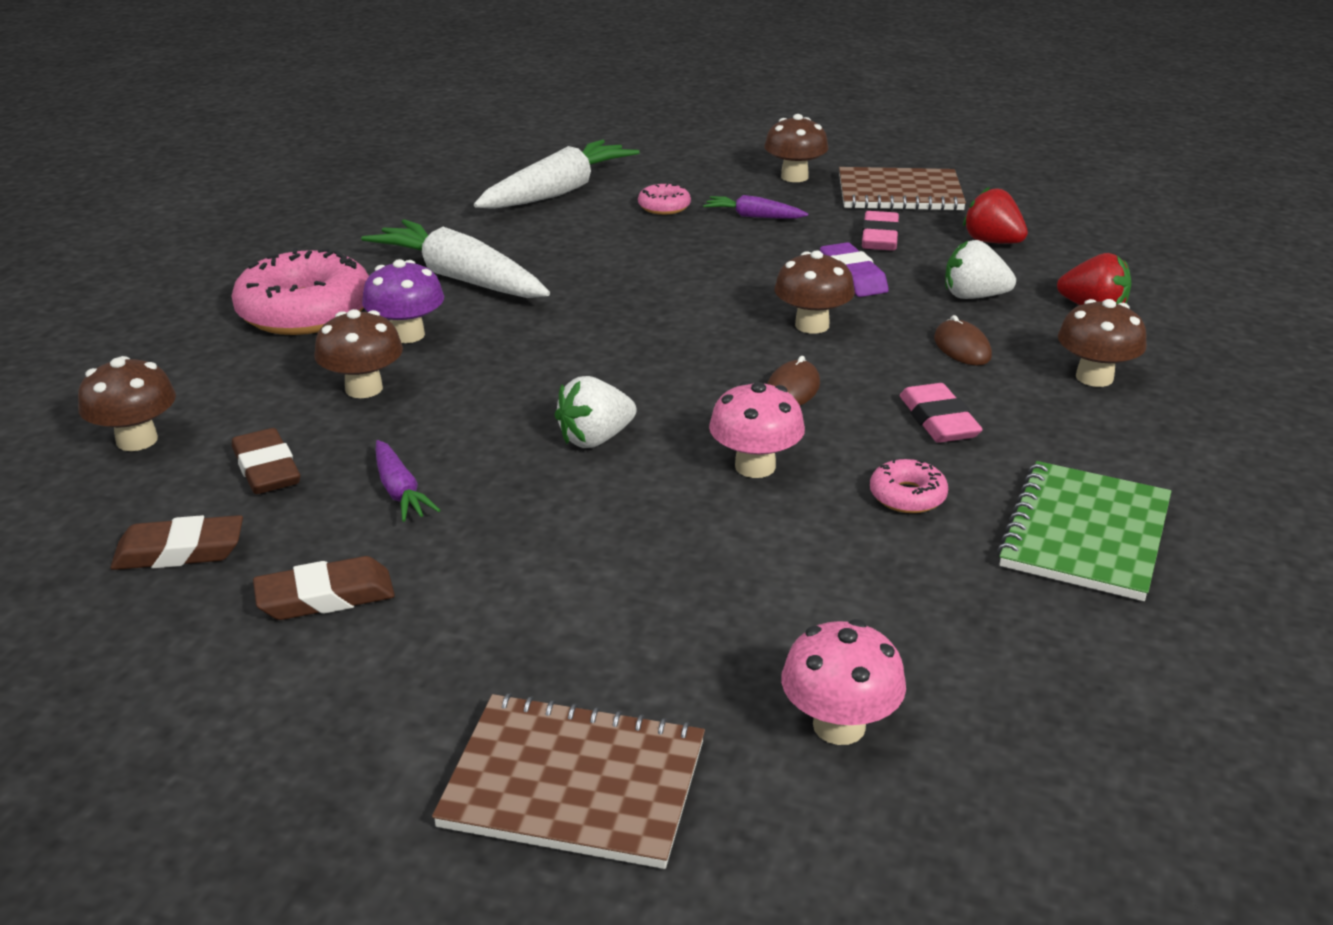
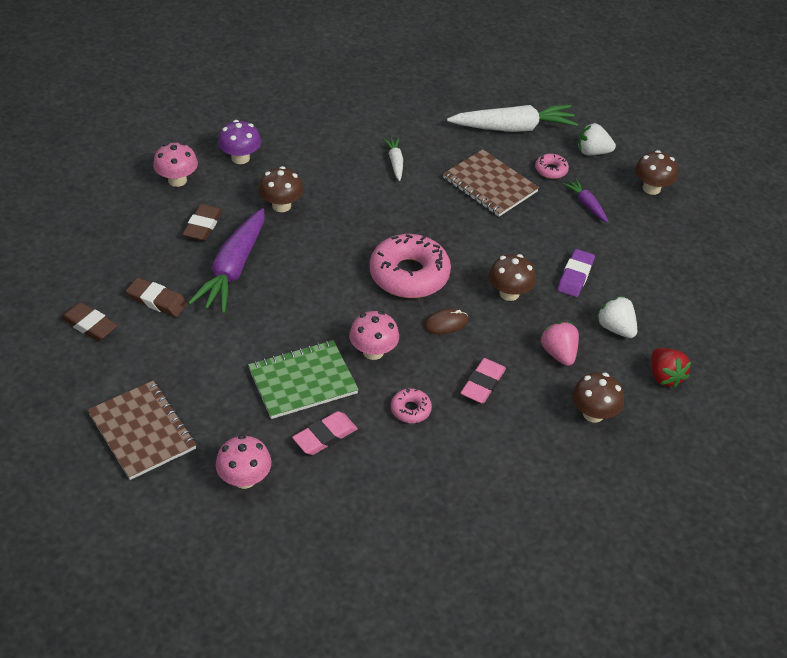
camera: 40 degrees right, 15 degrees up
(137, 440) = (177, 180): brown mushroom -> pink mushroom
(179, 551) = (136, 246): brown eraser -> brown eraser (89, 325)
(305, 311) = (310, 144): pink donut -> pink donut (409, 275)
(400, 491) = (233, 269): purple carrot -> purple carrot, size x2.05
(407, 335) = (332, 185): purple mushroom -> purple mushroom (240, 158)
(460, 278) = (395, 162): white carrot -> white carrot, size x0.49
(595, 439) = (332, 293): white strawberry -> white strawberry (592, 152)
(879, 237) = (630, 259): pink eraser -> pink eraser (325, 436)
(899, 193) = (691, 235): brown notebook -> brown notebook (489, 185)
(962, 347) = (558, 353): brown mouse -> pink strawberry
(992, 242) = (686, 300): red strawberry -> none
(1085, 534) = (452, 480): green notebook -> green notebook (302, 381)

